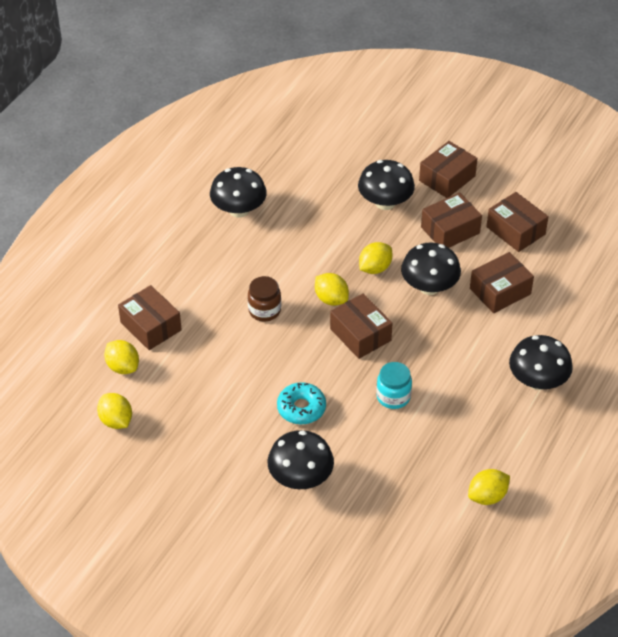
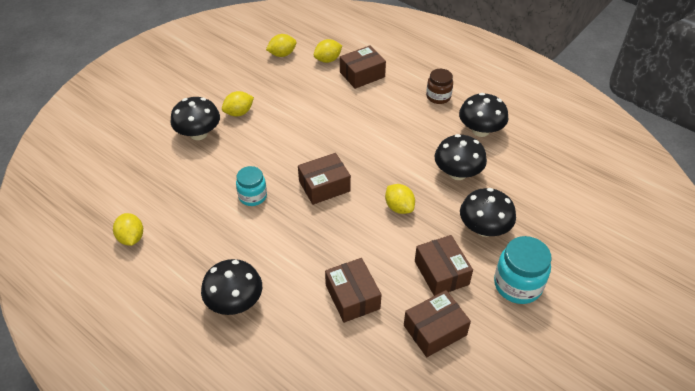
camera: 100 degrees right, 0 degrees up
(264, 310) = (364, 133): brown jar -> brown jar (438, 97)
(301, 408) = (260, 142): turquoise donut -> none
(331, 299) = (368, 173): yellow lemon -> yellow lemon (239, 113)
(429, 287) = (369, 242): black mushroom -> black mushroom (457, 173)
(447, 178) = (517, 285): brown box -> turquoise jar

